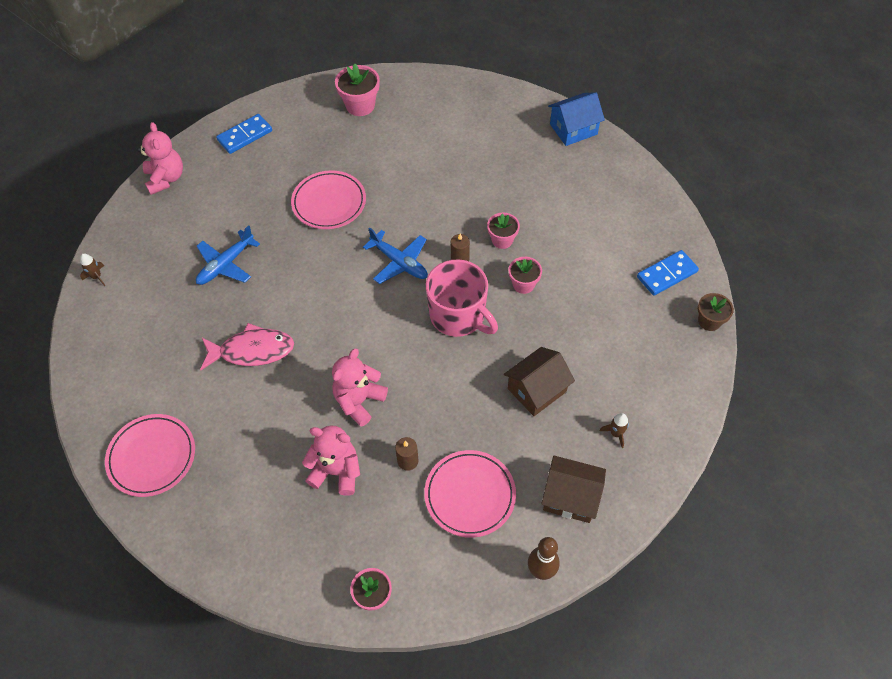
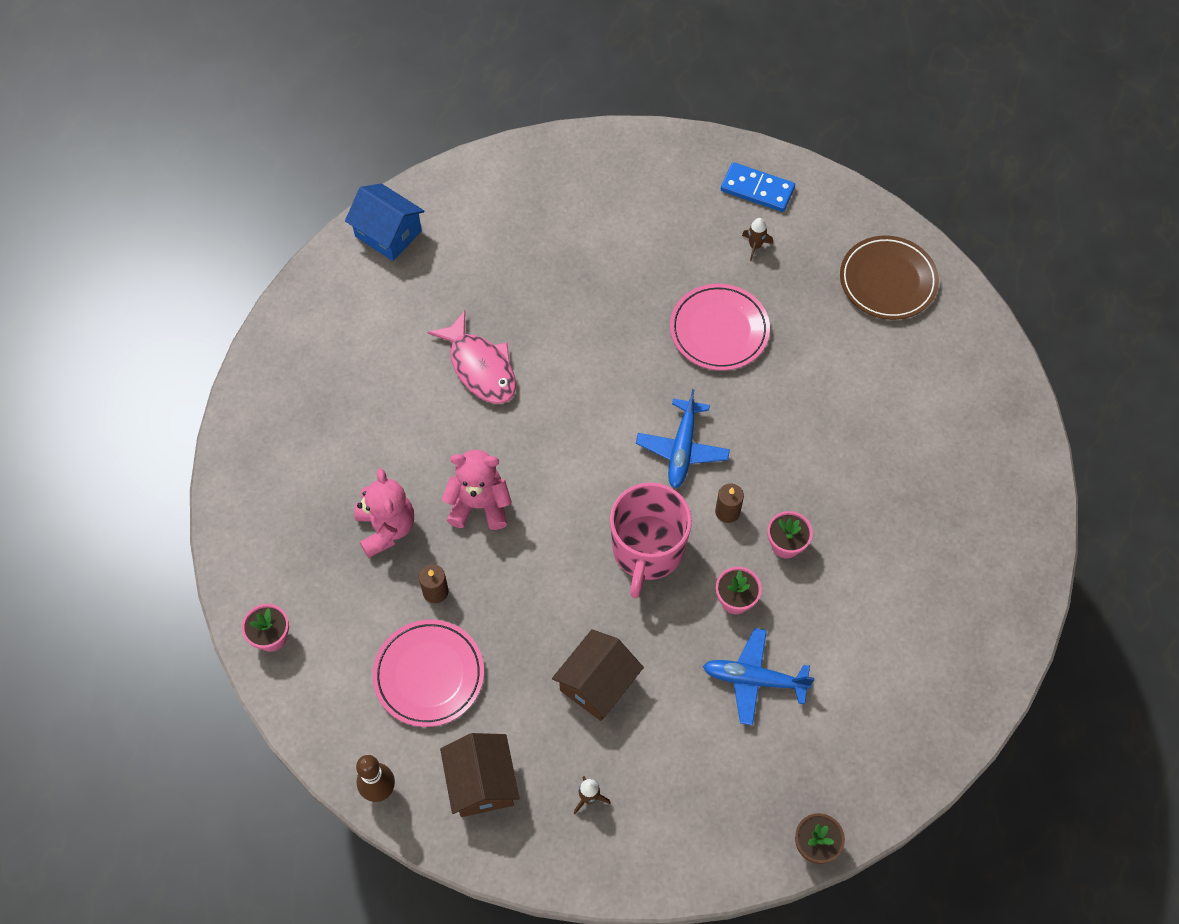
camera: 60 degrees right, 5 degrees up
(96, 277) = (482, 170): brown rocket -> brown rocket (755, 246)
(152, 457) = (312, 350): pink plate -> none
(166, 178) = (645, 151): pink teddy bear -> none
(226, 264) = (571, 278): blue plane -> blue plane (754, 679)
(360, 105) = (887, 281): pink flower pot -> brown plate
(537, 390) = (597, 684): brown house -> brown house turned 75 degrees counterclockwise
(573, 129) = (1023, 544): blue house -> blue house (388, 233)
(667, 274) = (856, 764): blue domino -> none

